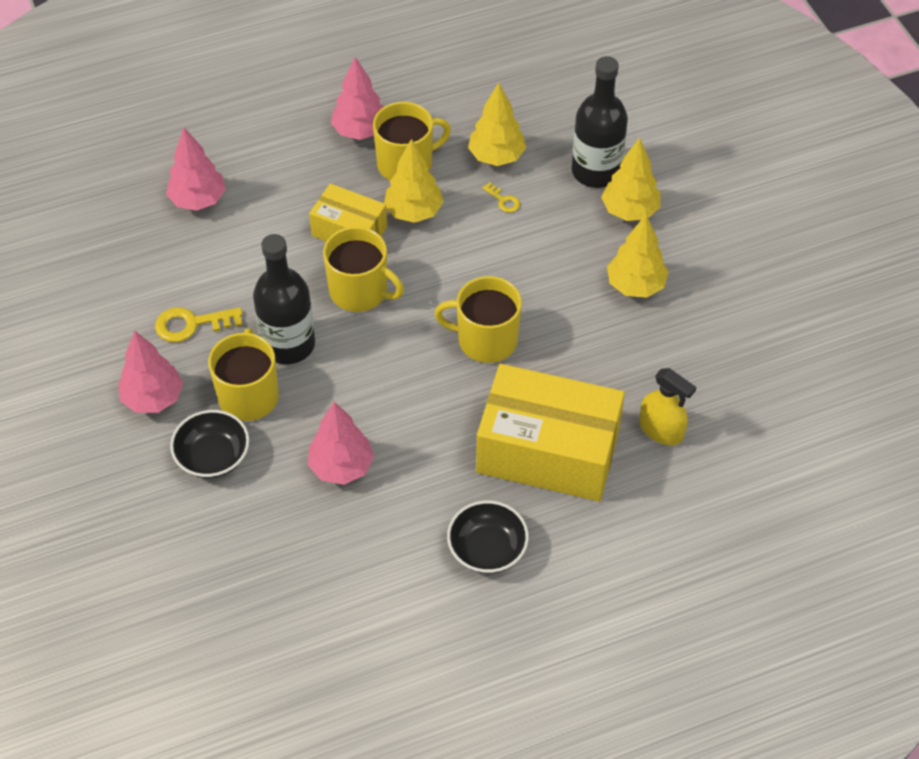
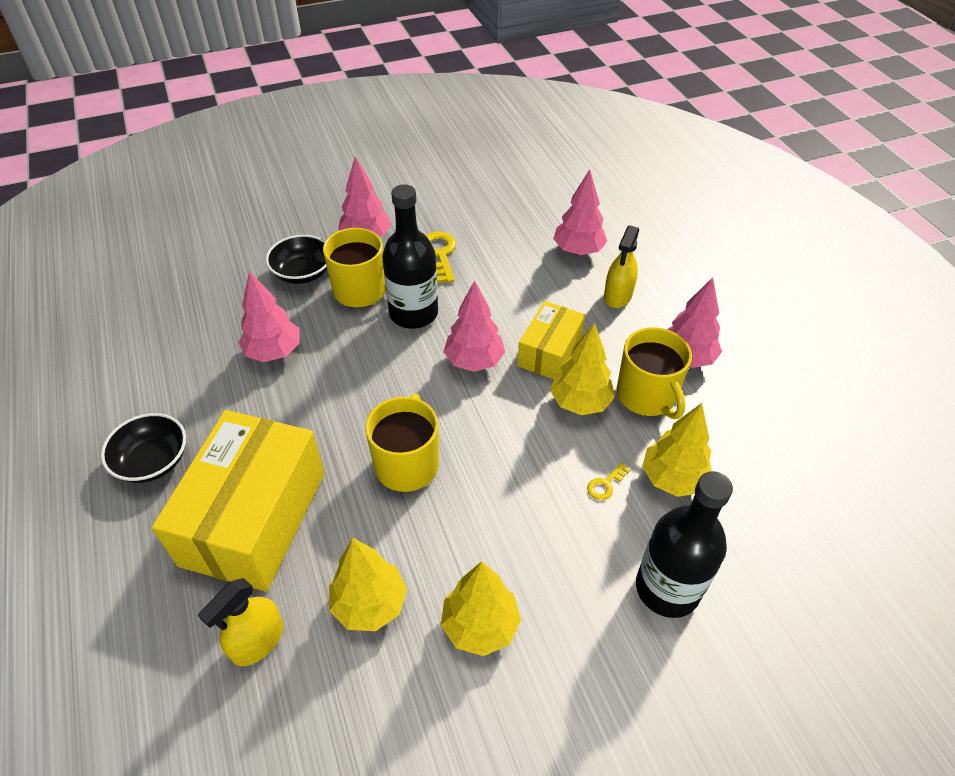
camera: 90 degrees right, 5 degrees down
(272, 173) = (618, 295): none -> yellow spray bottle
(360, 291) = (474, 361): yellow mug -> pink tree
(629, 211) = (604, 626): yellow tree -> yellow tree (369, 604)

